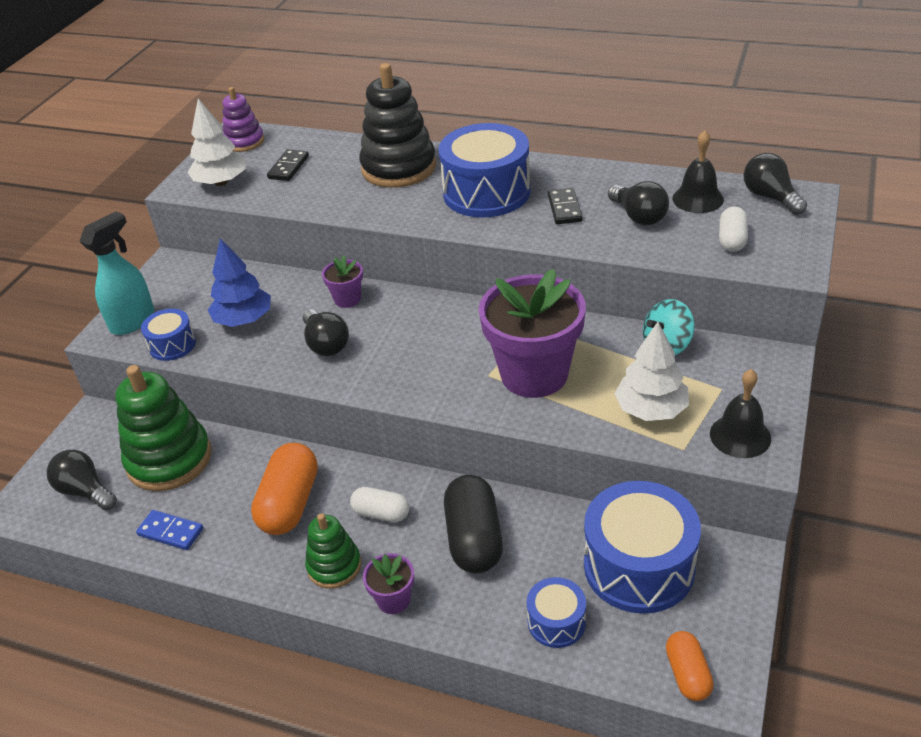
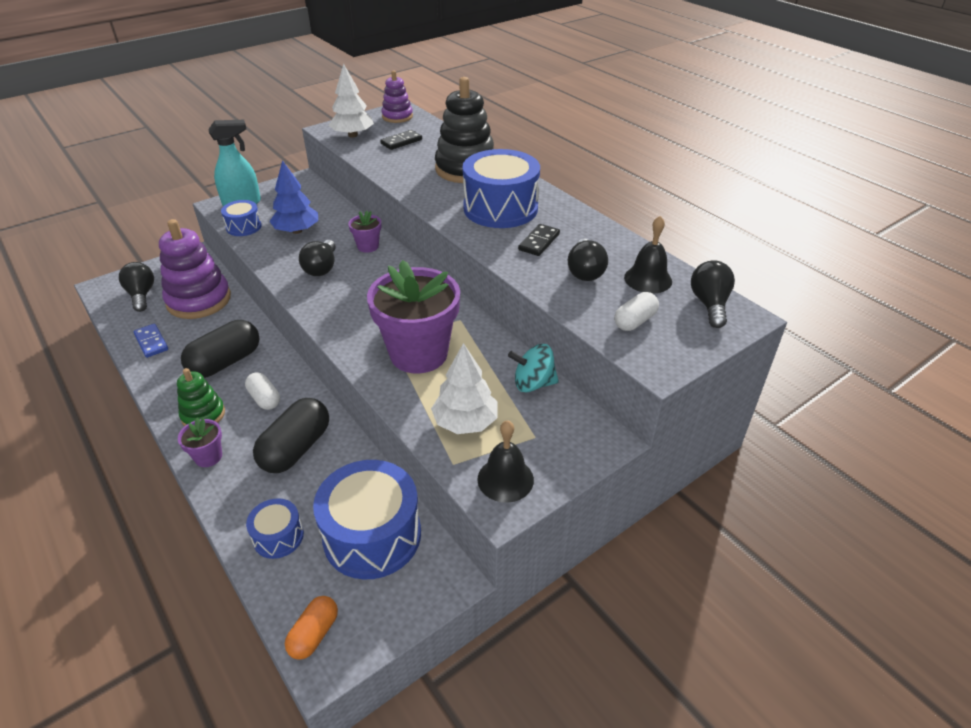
camera: 30 degrees right, 0 degrees up
(169, 459) = (199, 300): green stacking toy -> purple stacking toy
(290, 503) = (225, 362): orange capsule -> black capsule

